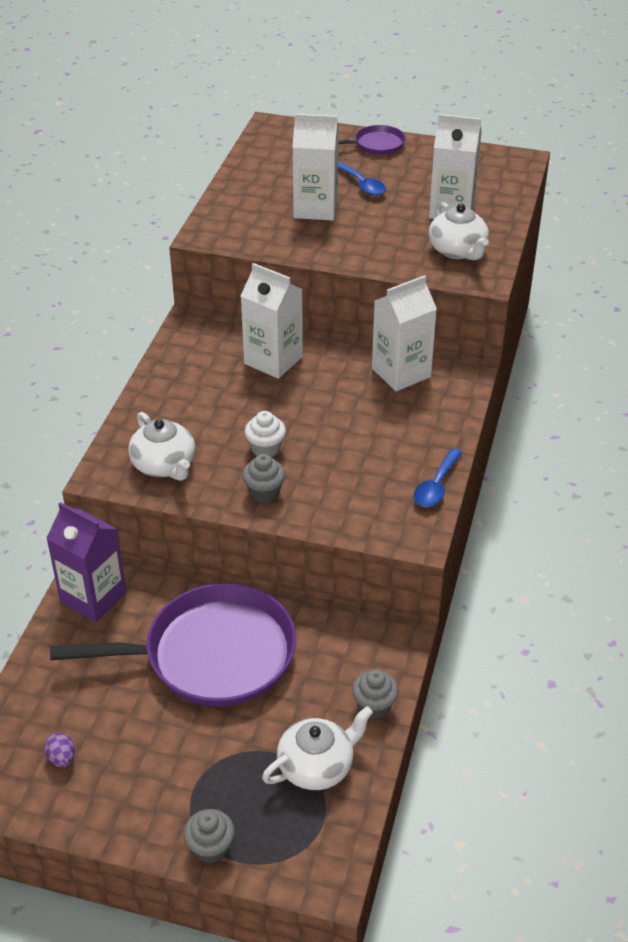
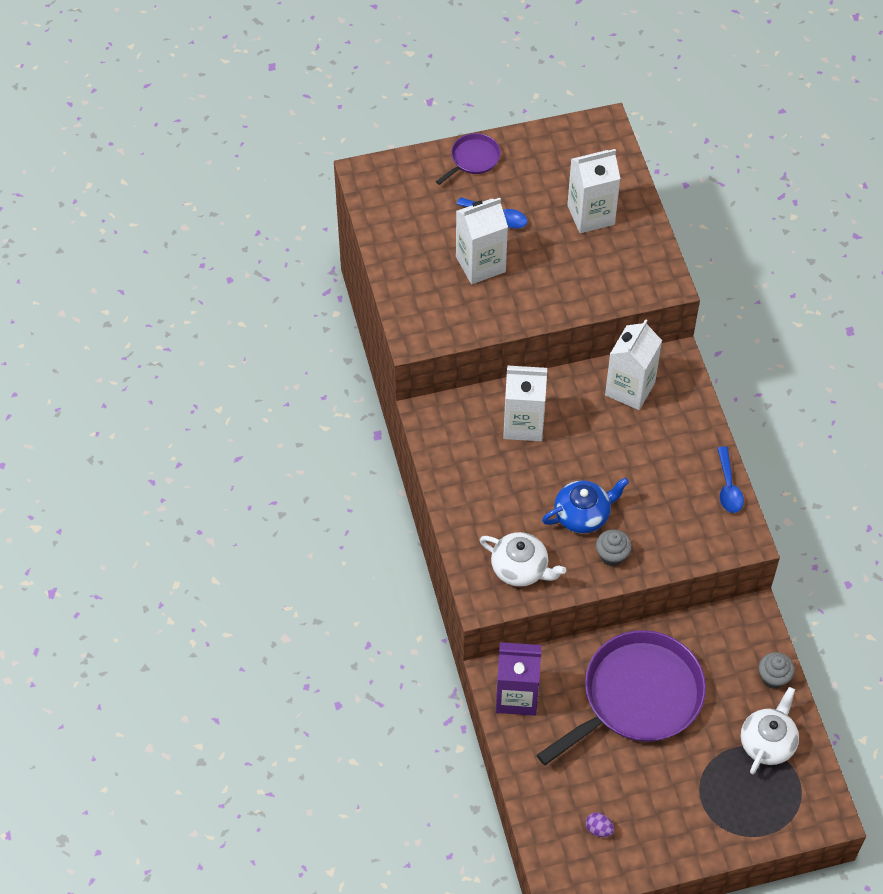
camera: 30 degrees left, 15 degrees up
(210, 848) = (743, 835): grey cupcake -> none
(265, 448) = (583, 515): white cupcake -> blue teapot
(458, 250) = (627, 261): white teapot -> none

